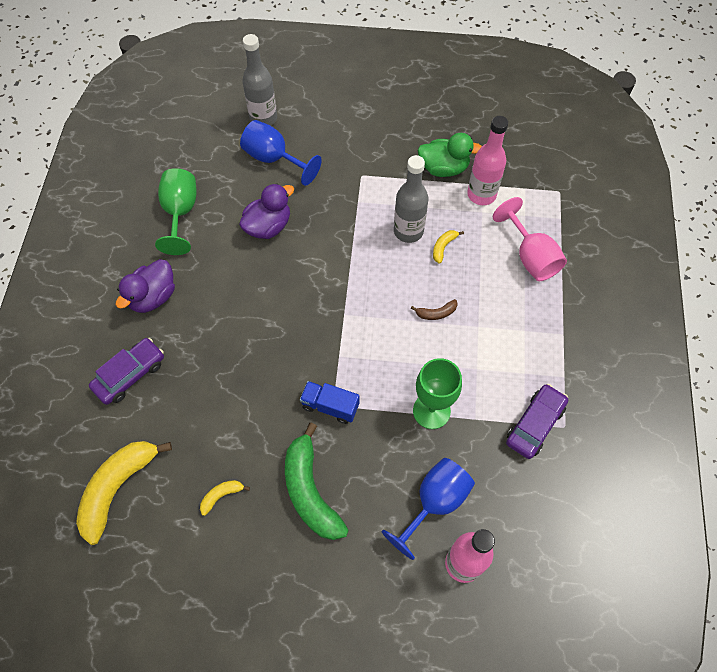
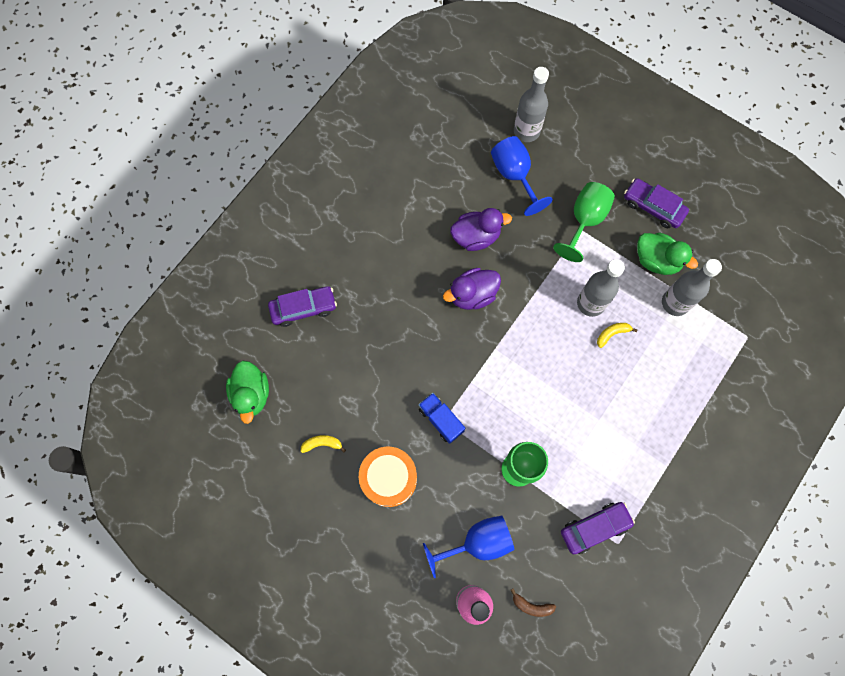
camera: 30 degrees right, 10 degrees up
(118, 488) = (251, 394): yellow banana -> green duck
(153, 297) = (353, 251): purple duck -> purple duck (472, 295)
(180, 213) = (411, 187): green goblet -> green goblet (584, 221)
(310, 491) = (389, 478): green banana -> orange drum
(413, 128) = (653, 207): none -> purple car
(436, 313) = (571, 389): brown banana -> brown banana (531, 606)
(481, 194) = (675, 303): pink bottle -> grey bottle
(530, 256) = (682, 383): pink goblet -> none

